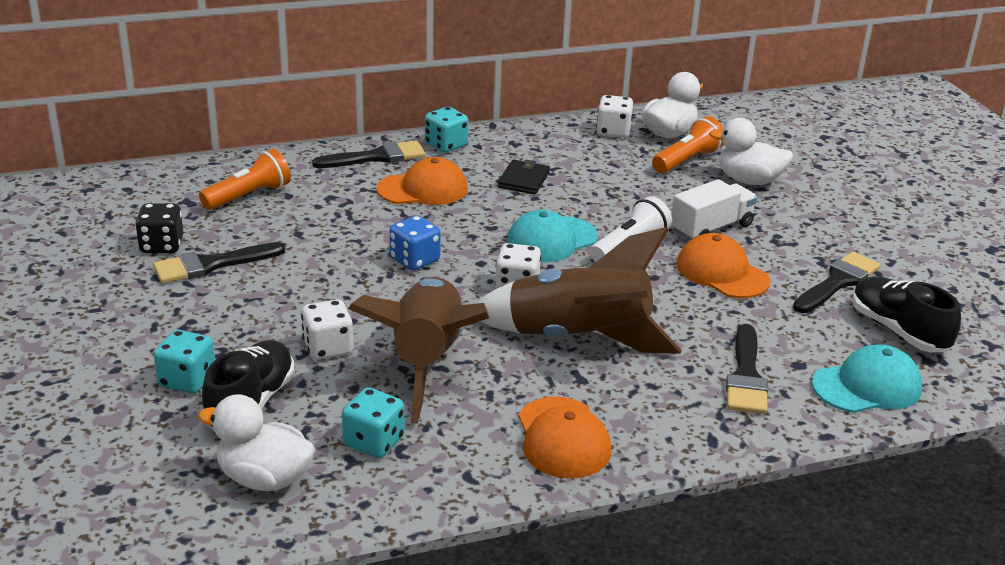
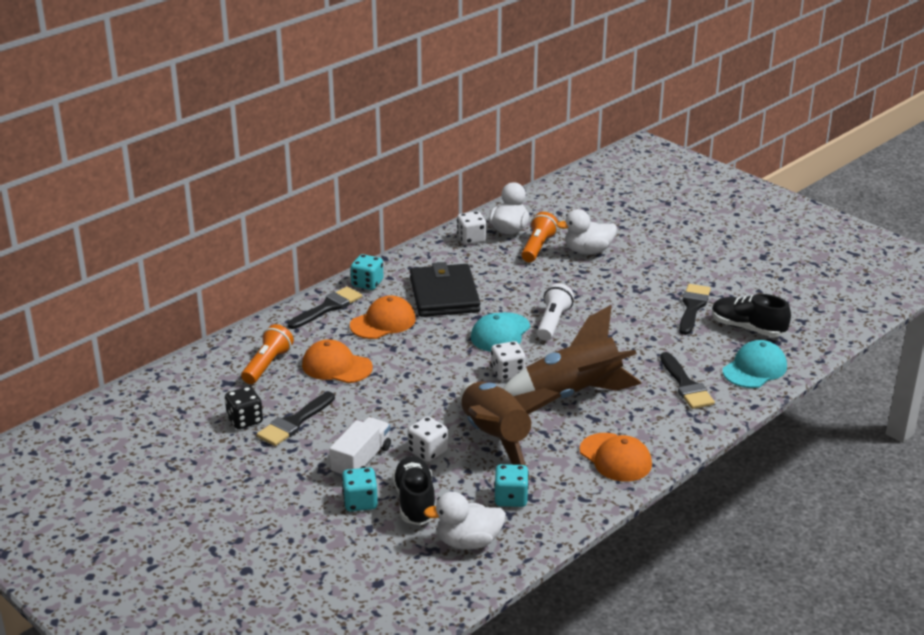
camera: 25 degrees left, 0 degrees up
(414, 260) = (426, 375): blue dice -> none
(523, 180) = (444, 294): black wallet -> black wallet, size x2.01
(711, 228) = (591, 293): white truck -> white truck (361, 461)
(722, 272) = (621, 322): orange cap -> orange cap (336, 366)

